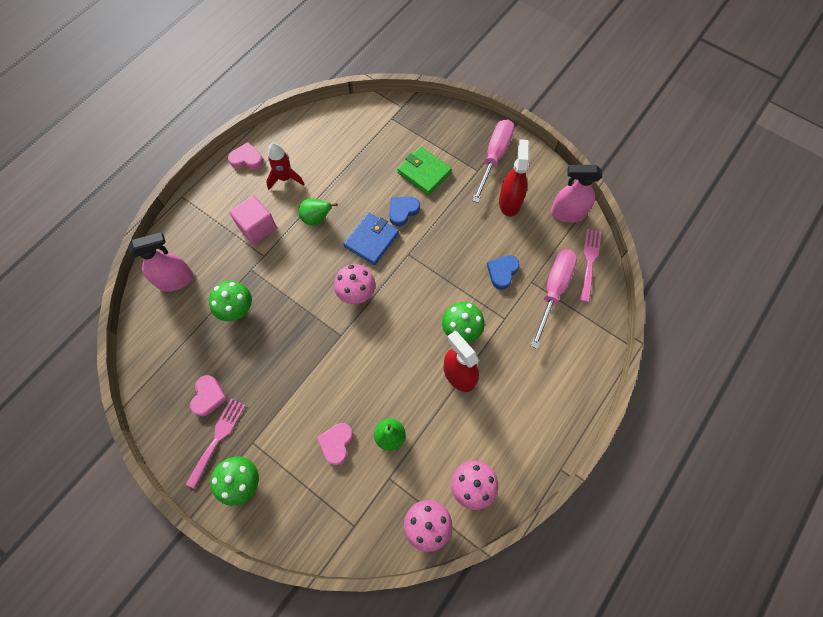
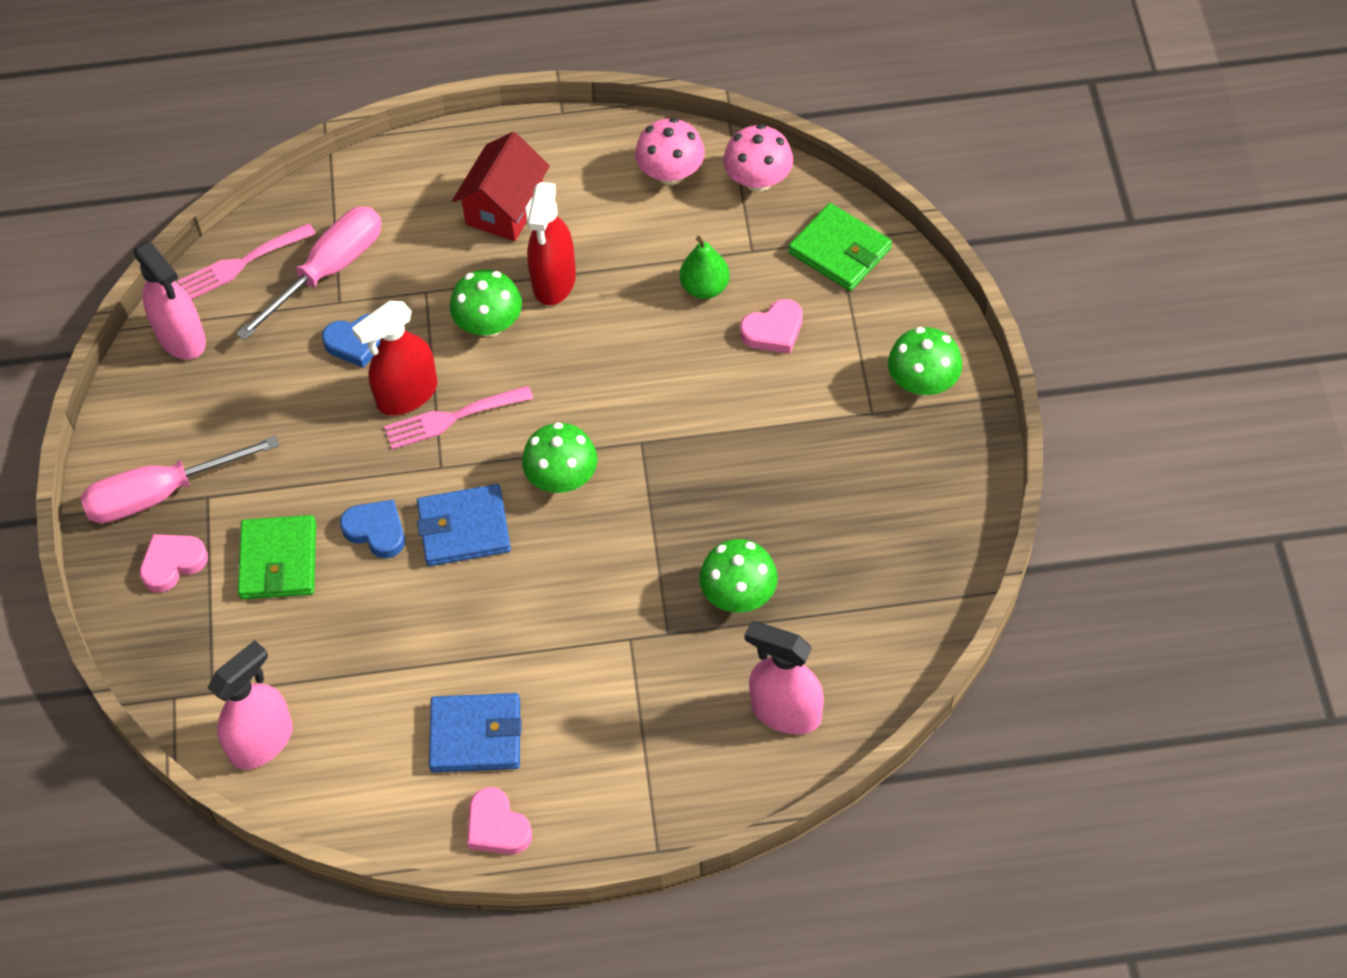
camera: 130 degrees left, 10 degrees down
(208, 396) = (878, 510): pink heart -> pink heart (172, 563)
(217, 438) = (909, 452): pink fork -> pink fork (452, 418)
(257, 227) = (596, 691): pink cube -> none
(285, 178) = (476, 735): red rocket -> blue wallet
(316, 218) = (501, 627): green pear -> none
(347, 521) = (840, 251): none -> green wallet
(356, 119) = (262, 742): none -> pink spray bottle
(356, 292) = (562, 478): pink mushroom -> green mushroom
(402, 211) = (376, 531): blue heart -> blue heart turned 150 degrees counterclockwise
(509, 202) = (228, 416): red spray bottle -> red spray bottle (407, 395)
(522, 390) = (505, 208): none -> red house
(553, 290) = (328, 271): pink screwdriver -> pink screwdriver turned 150 degrees clockwise

